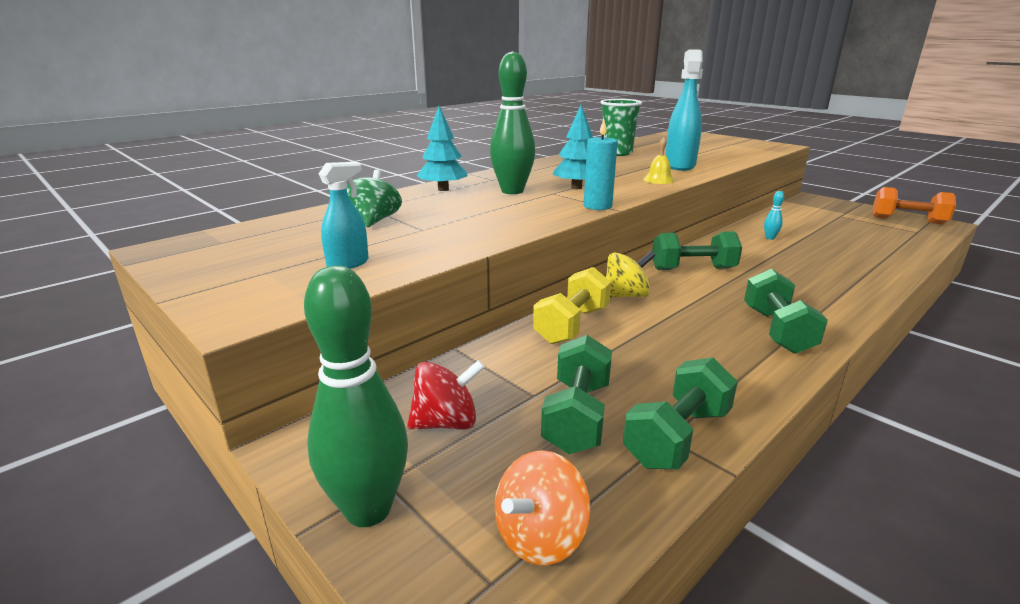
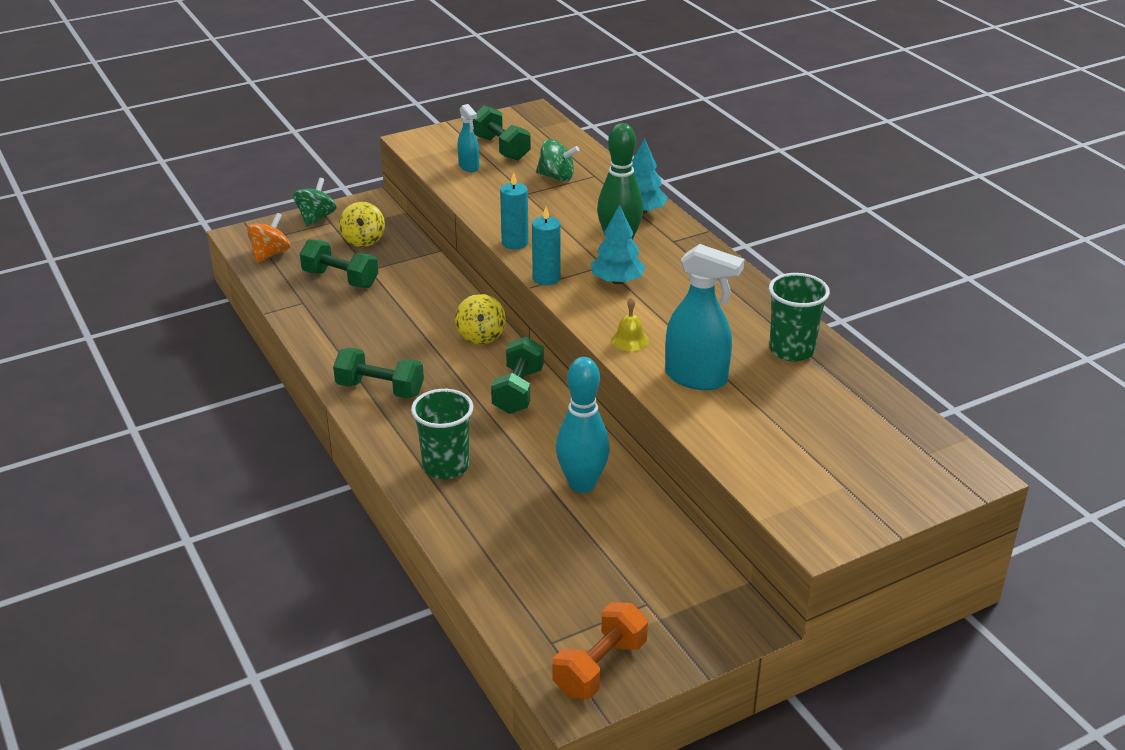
camera: 105 degrees right, 10 degrees up
(368, 510) = (316, 218): green bowling pin -> green spinning top
(446, 422) = (363, 240): red spinning top -> yellow spinning top
(540, 537) = (270, 254): orange spinning top -> orange spinning top turned 60 degrees clockwise
(541, 222) = (515, 243): none -> turquoise candle
(572, 325) = (445, 299): yellow dumbbell -> none
(677, 437) = (301, 305): green dumbbell -> green dumbbell (501, 148)
(770, 238) = (582, 484): turquoise bowling pin -> turquoise bowling pin, size x2.41
(830, 281) = (446, 466): none -> green cup

